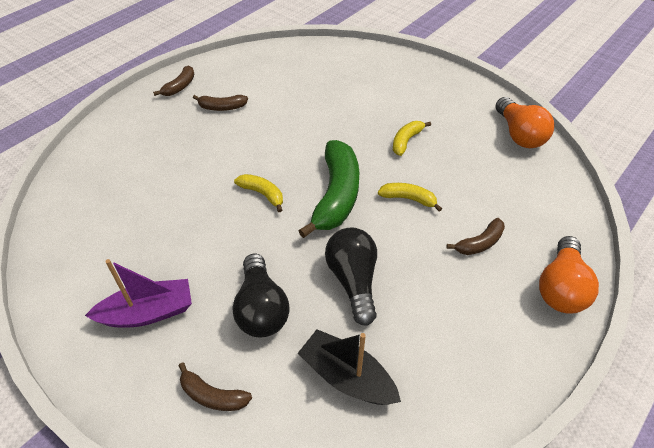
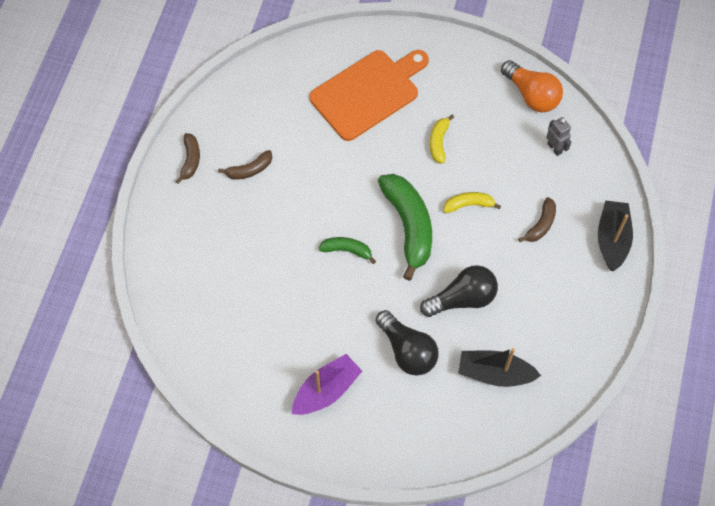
camera: 25 degrees left, 15 degrees up
(212, 395) = (412, 426): brown banana -> none
(262, 194) = (347, 250): yellow banana -> green banana
(353, 281) = (462, 299): black light bulb -> black light bulb turned 105 degrees clockwise
(361, 89) = (368, 93): none -> orange cutting board
(525, 182) = (554, 148): none -> grey robot
(560, 287) = (612, 239): orange light bulb -> black boat

